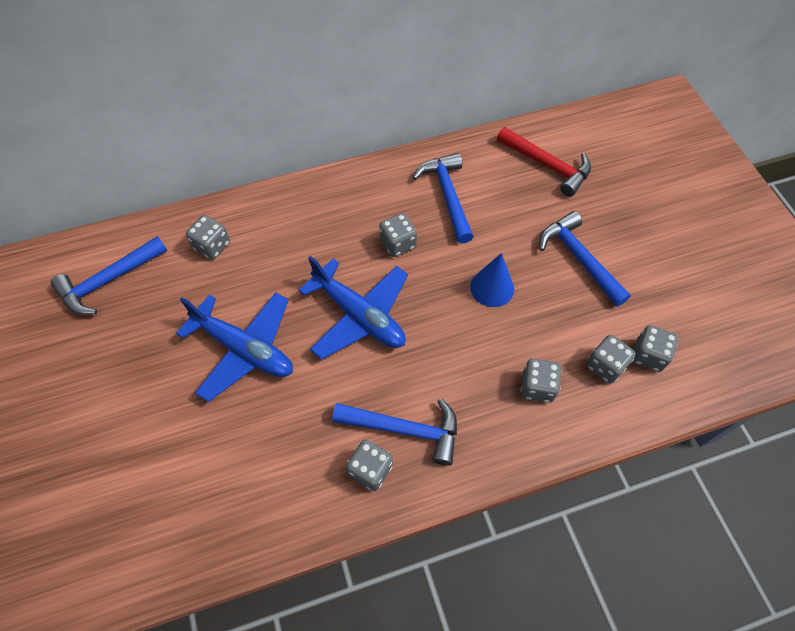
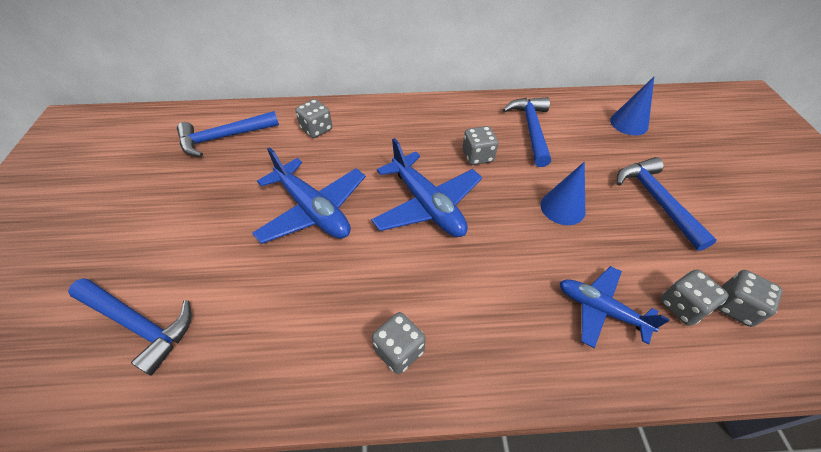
camera: 15 degrees right, 10 degrees down
(405, 429) = (446, 318): blue hammer -> blue hammer (139, 324)
(537, 387) = (600, 310): grey dice -> blue plane
(547, 165) = (629, 123): red hammer -> blue cone

